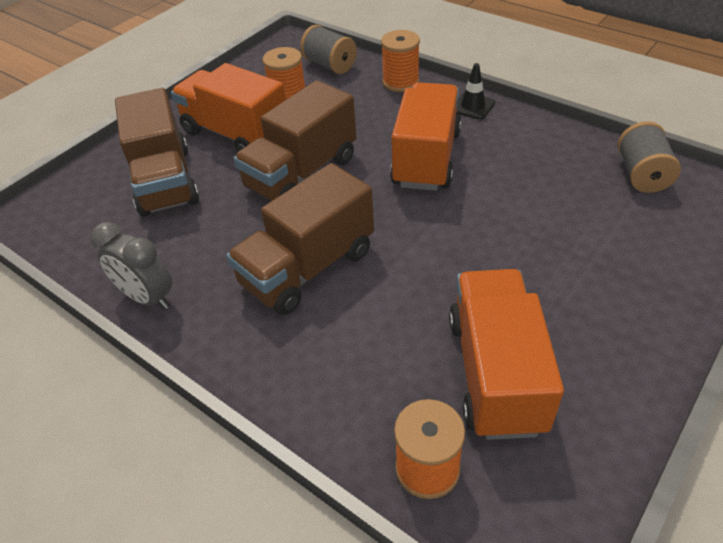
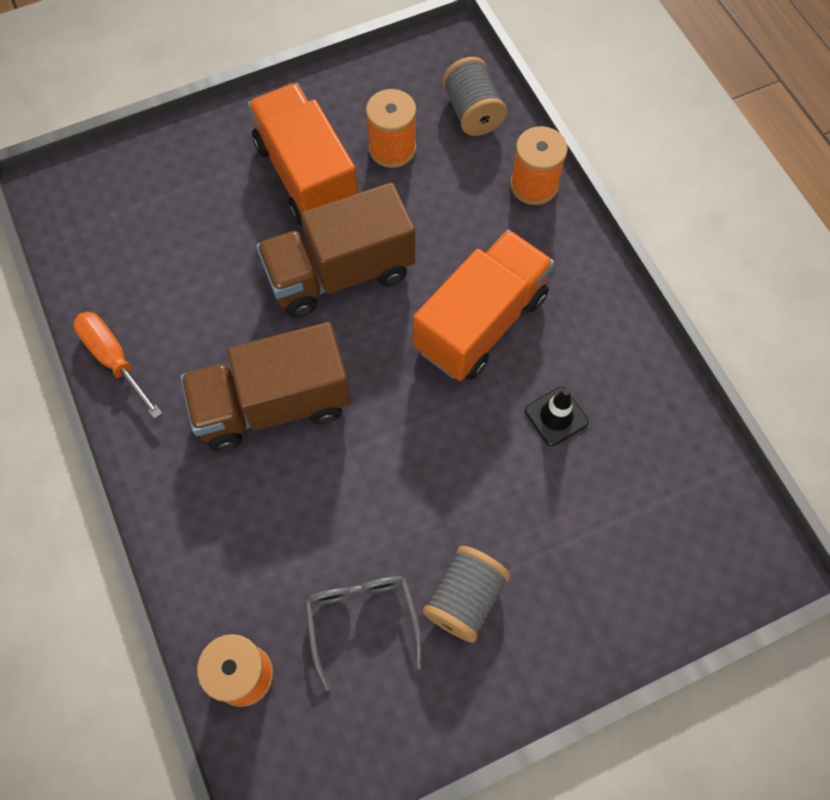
camera: 25 degrees right, 20 degrees up
(147, 297) = (114, 359): grey clock -> orange screwdriver
(165, 181) = (202, 210): brown truck -> none
(472, 106) = (587, 269): black traffic cone -> black traffic cone (556, 416)
(495, 373) = (362, 620): orange truck -> grey glasses
(641, 174) = (693, 473): grey spool -> grey spool (465, 598)

